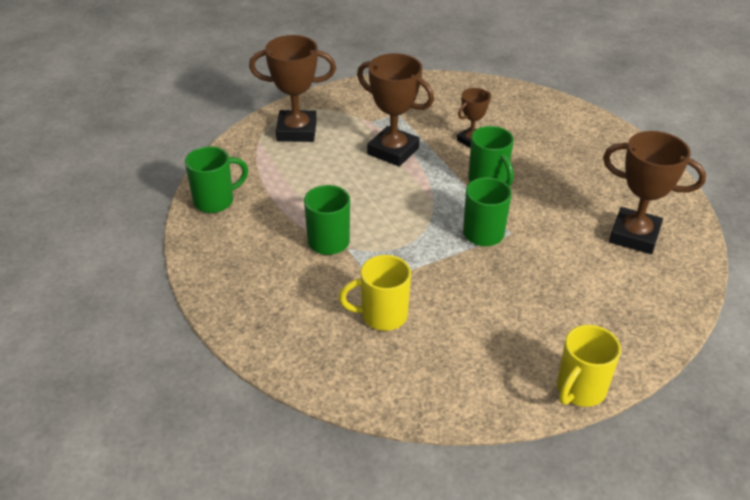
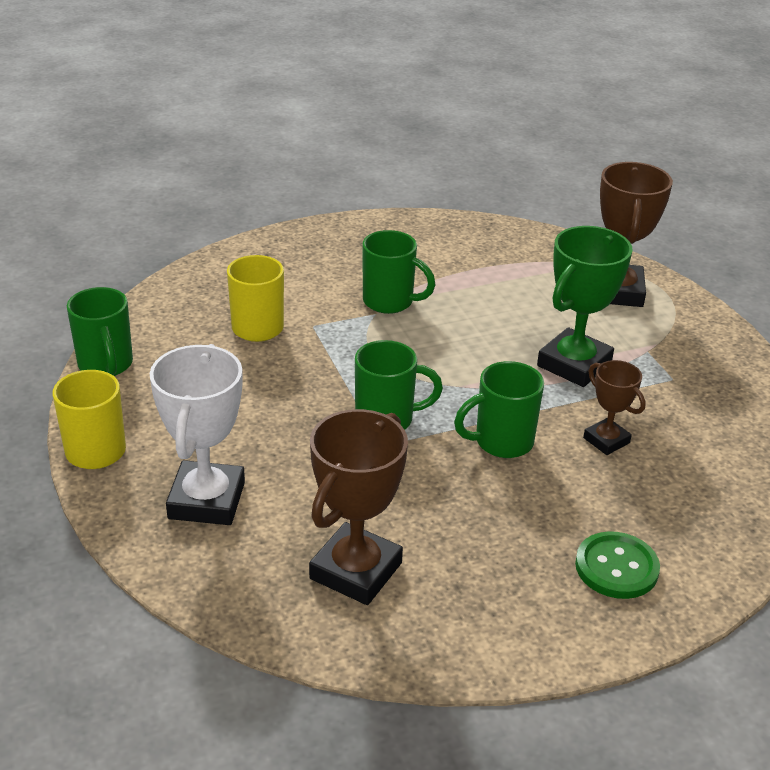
camera: 95 degrees right, 5 degrees down
(215, 201) = (471, 234): green mug -> green mug (106, 365)
(393, 151) = (574, 364): brown trophy -> green trophy
(581, 140) = (616, 567): none -> green button
(605, 312) = (207, 500): none -> white trophy

